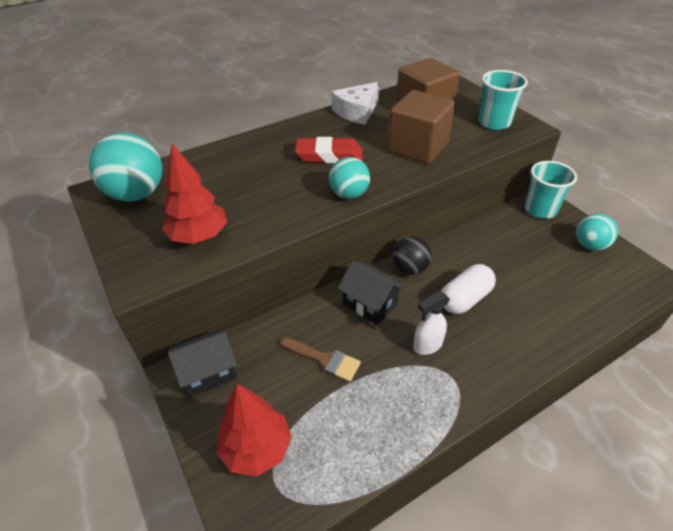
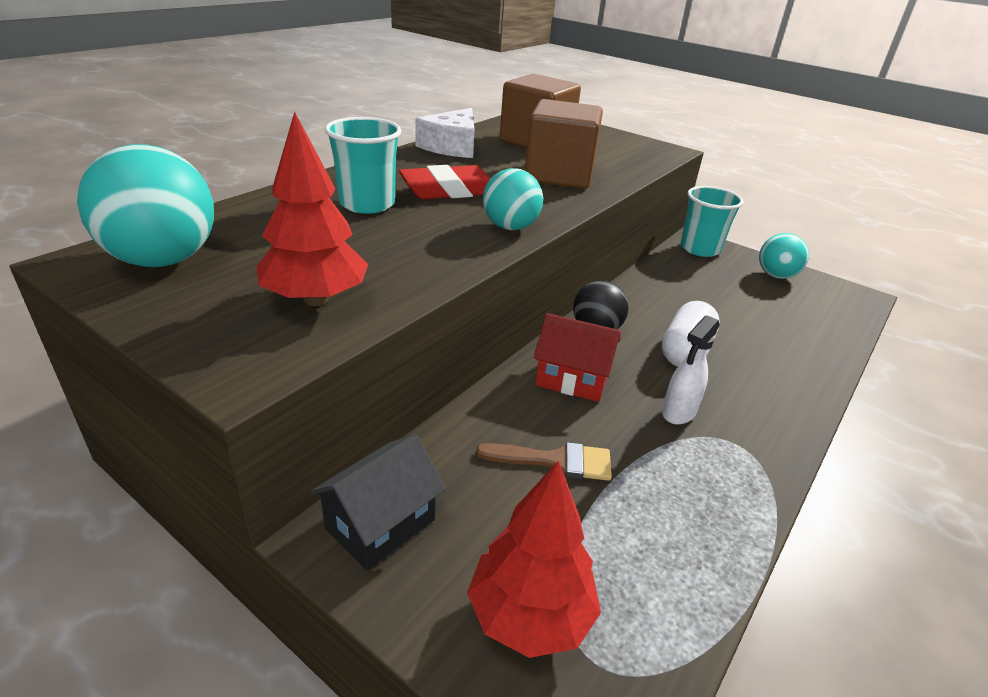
camera: 25 degrees left, 10 degrees down
(370, 304) = (572, 379): black house -> red house
(494, 122) = (627, 148): turquoise cup -> turquoise cup (367, 204)

